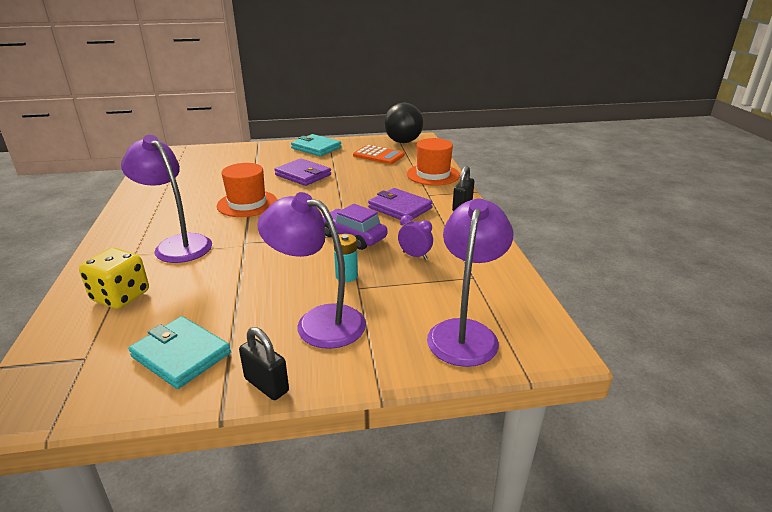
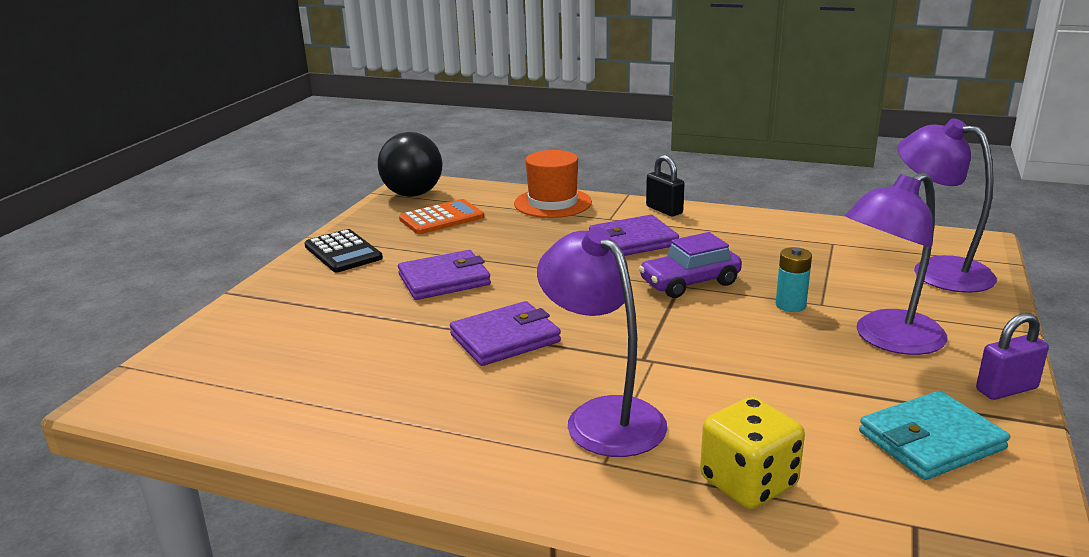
camera: 60 degrees left, 5 degrees down
(177, 244) = (603, 416): purple lamp -> purple lamp turned 75 degrees clockwise
(247, 204) = (505, 338): orange hat -> purple wallet
(266, 385) = (1006, 389): black padlock -> purple padlock
(316, 148) = (343, 252): turquoise wallet -> black calculator
(414, 255) = (766, 259): purple clock -> none

